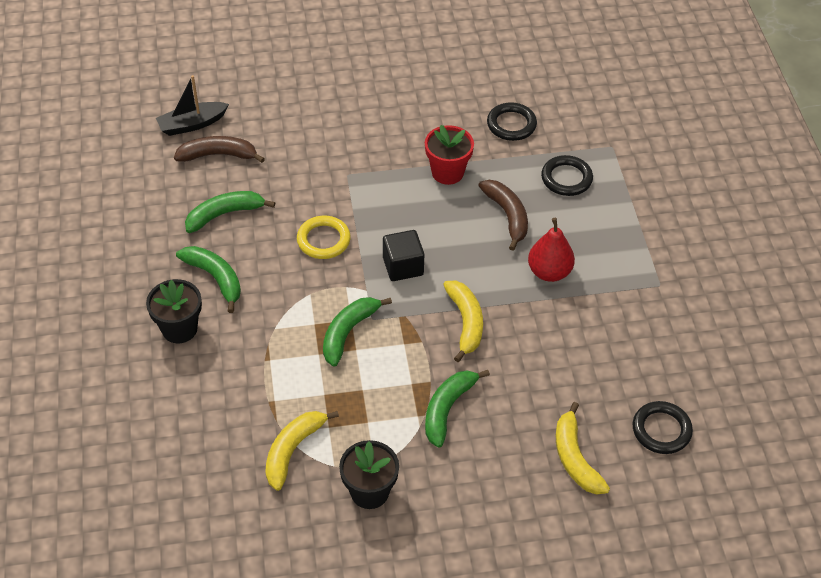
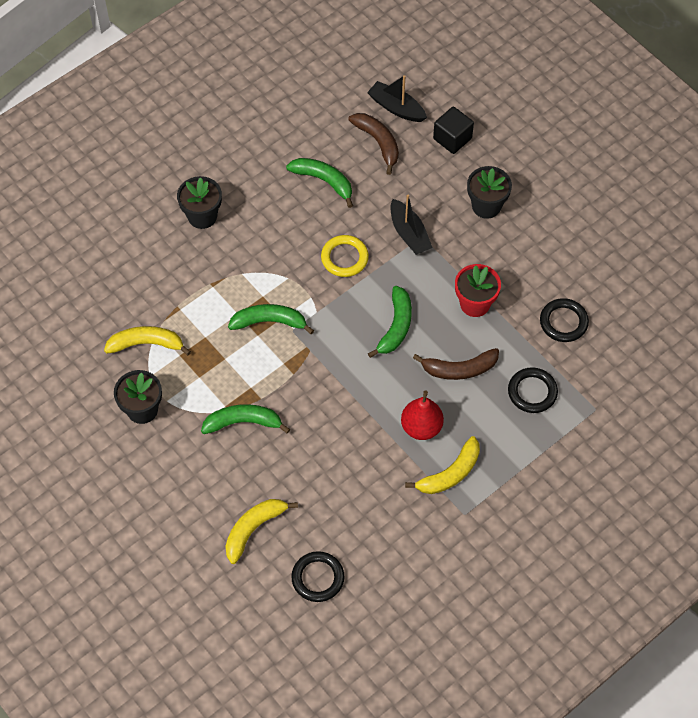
camera: 60 degrees right, 10 degrees up
(215, 278) = (261, 211): green banana -> green banana (396, 326)
(336, 181) = (409, 234): none -> black boat
(352, 116) = (486, 206): none -> black flower pot
(403, 266) = (356, 324): black cube -> black cube (452, 138)
(465, 323) = (331, 394): yellow banana -> yellow banana (450, 473)
(507, 216) = (459, 369): brown banana -> brown banana turned 45 degrees clockwise

